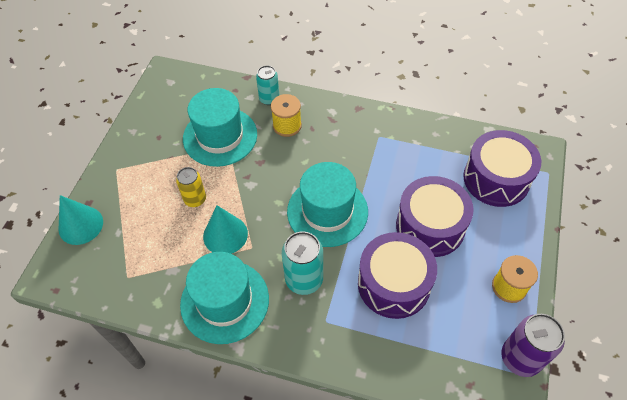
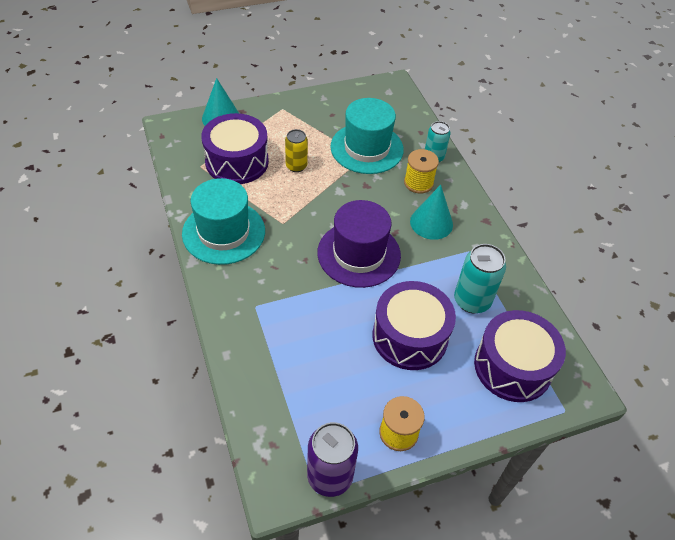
camera: 50 degrees right, 5 degrees down
(225, 235) = (280, 201): turquoise cone -> turquoise cone (431, 223)
(304, 279) = (281, 272): turquoise can -> turquoise can (472, 301)
(327, 211) = (359, 254): turquoise hat -> purple hat
(394, 284) = (327, 337): purple drum -> purple drum (237, 161)

